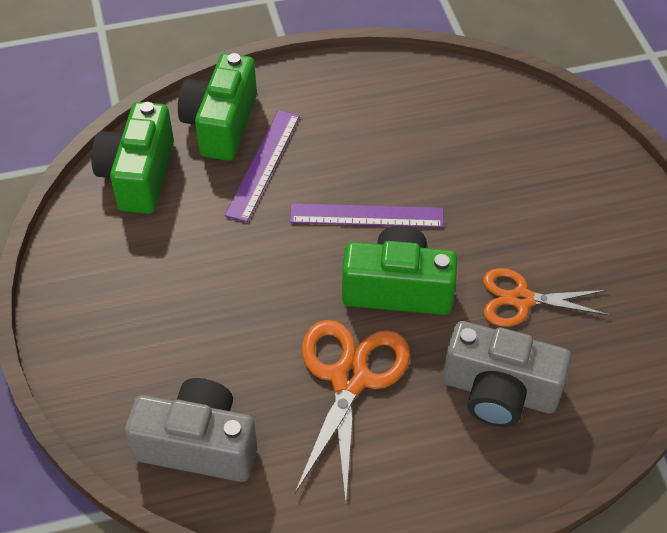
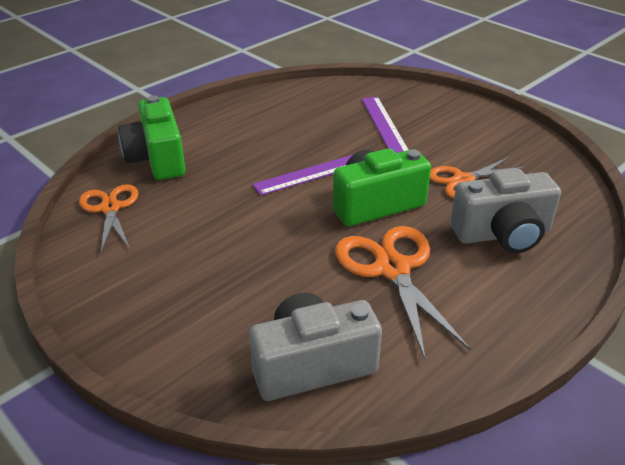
camera: 30 degrees left, 15 degrees down
(138, 175) = (110, 208): green camera -> orange scissors
(263, 164) = (210, 170): purple ruler -> purple ruler (384, 125)

